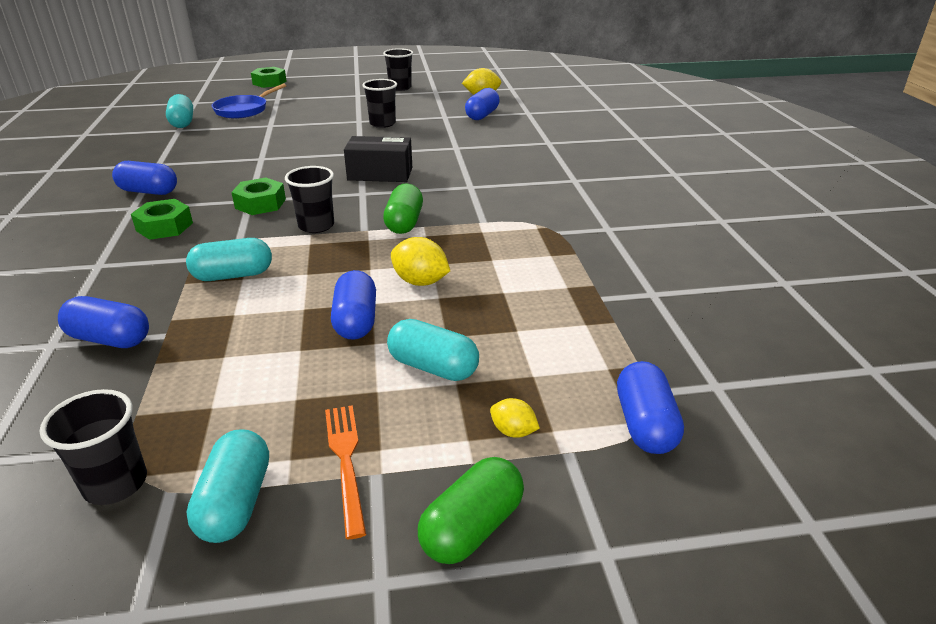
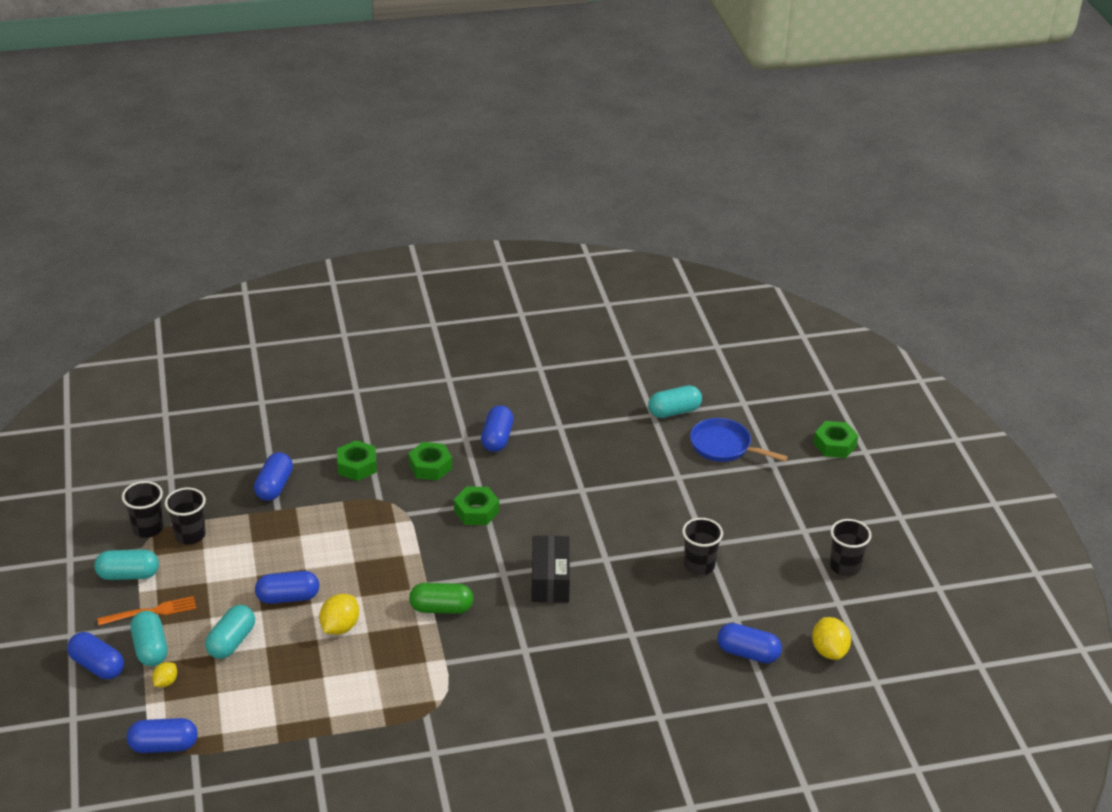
camera: 85 degrees right, 5 degrees up
(122, 273) = (357, 466): none -> green nut
(233, 275) = (352, 523): turquoise capsule -> turquoise capsule (150, 648)
(316, 226) = (434, 553): black cup -> black cup (190, 535)
(472, 527) = (97, 666): green capsule -> blue capsule

